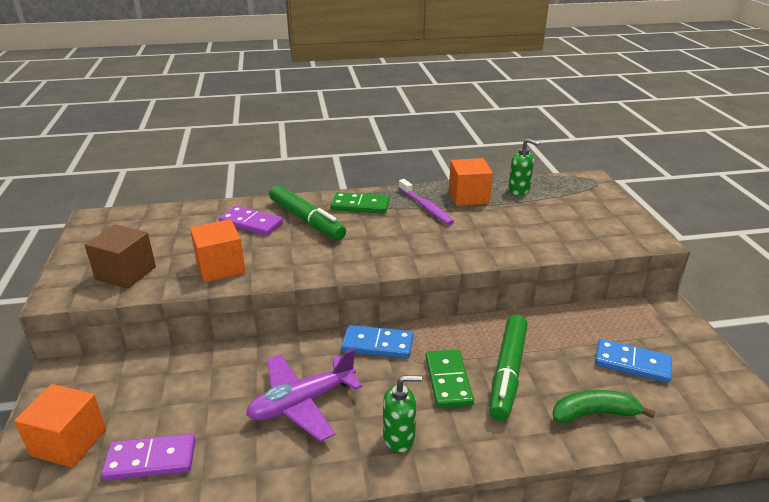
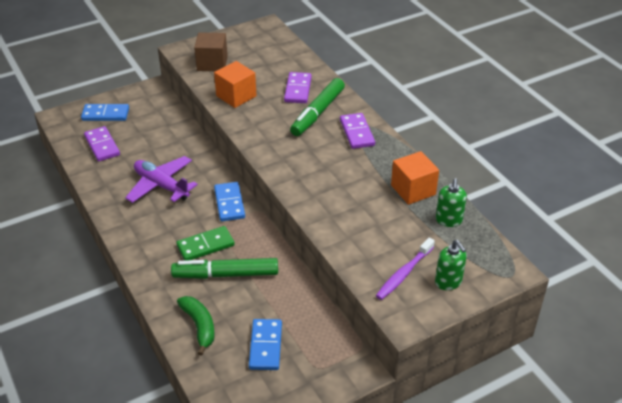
camera: 70 degrees right, 10 degrees up
(69, 442) = (105, 114): orange cube -> blue domino
(360, 205) = (357, 133): green domino -> purple domino
(399, 438) = (146, 234): green soap dispenser -> green soap dispenser (448, 282)
(426, 207) = (377, 168): purple toothbrush -> purple toothbrush (404, 273)

